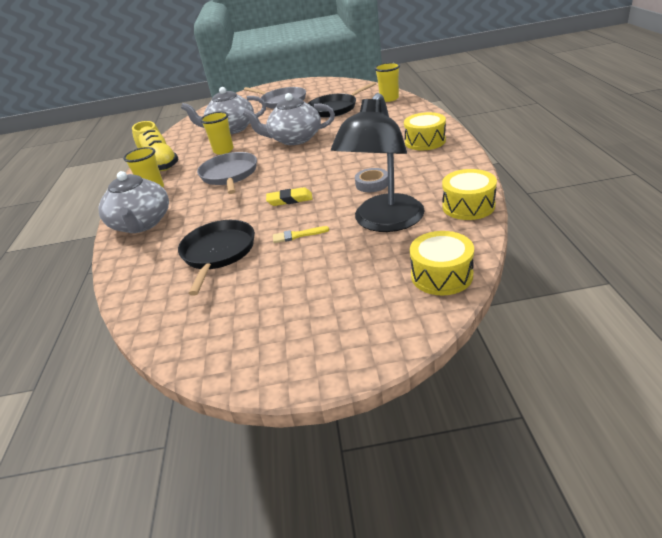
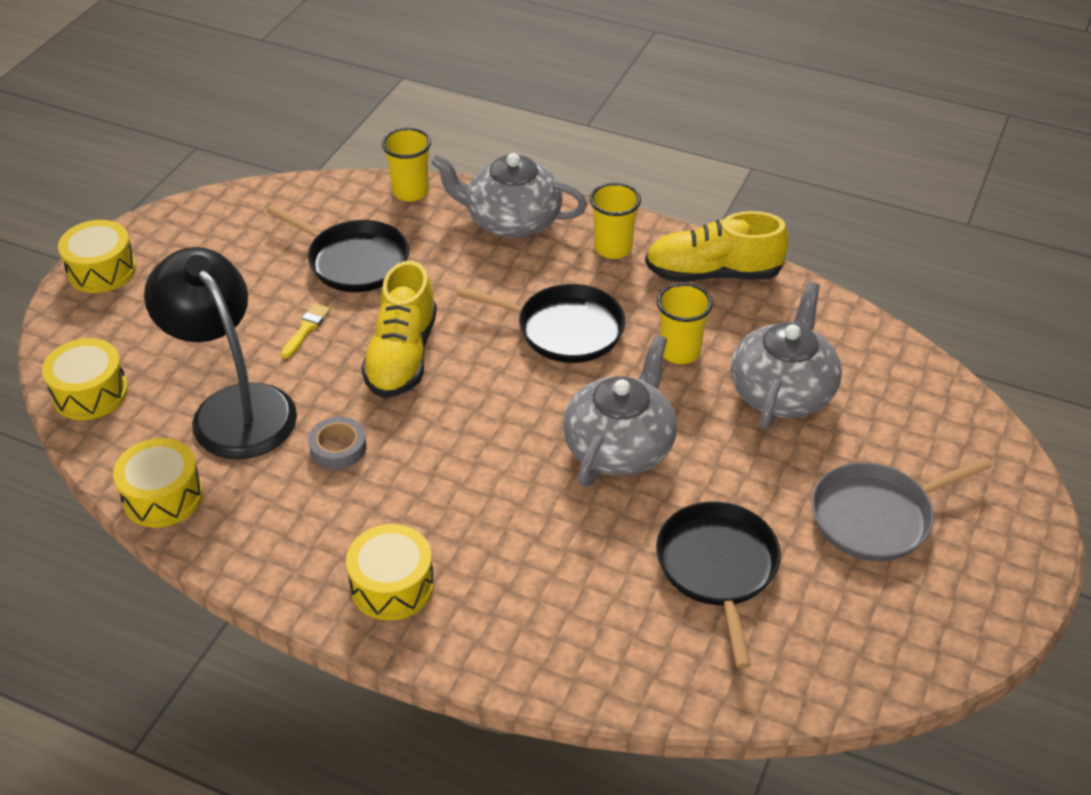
camera: 115 degrees right, 10 degrees up
(229, 175) = (565, 329): grey pan -> black pan
(289, 200) = (402, 356): yellow eraser -> yellow shoe
(322, 361) = (102, 270): none -> yellow drum
(389, 98) = (670, 677): yellow cup -> yellow cup (410, 192)

